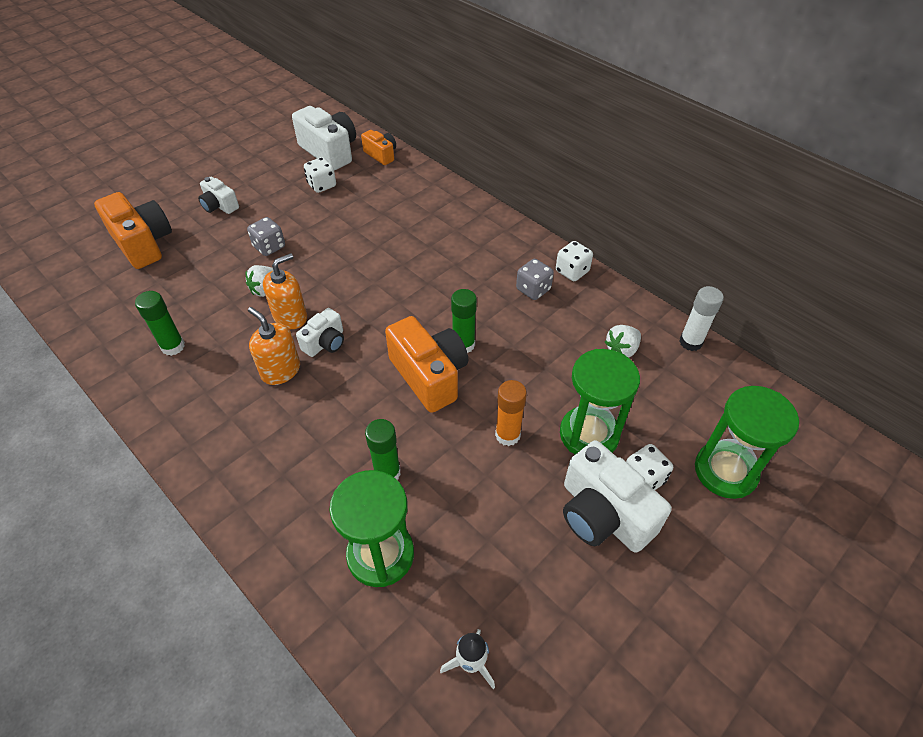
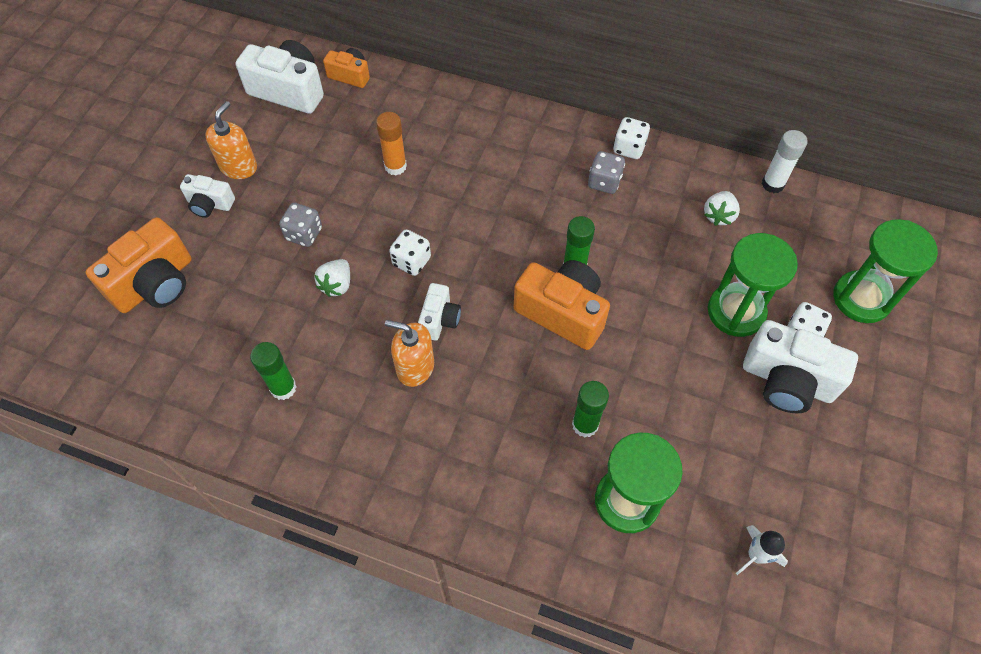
camera: 25 degrees left, 10 degrees up
(143, 243) = (155, 283): orange camera -> orange camera turned 105 degrees clockwise
(290, 317) = (384, 305): orange soap dispenser -> orange soap dispenser (238, 167)
(322, 185) = (309, 137): white dice -> white dice (411, 261)
(507, 435) = (668, 342): orange glue stick -> orange glue stick (395, 166)

